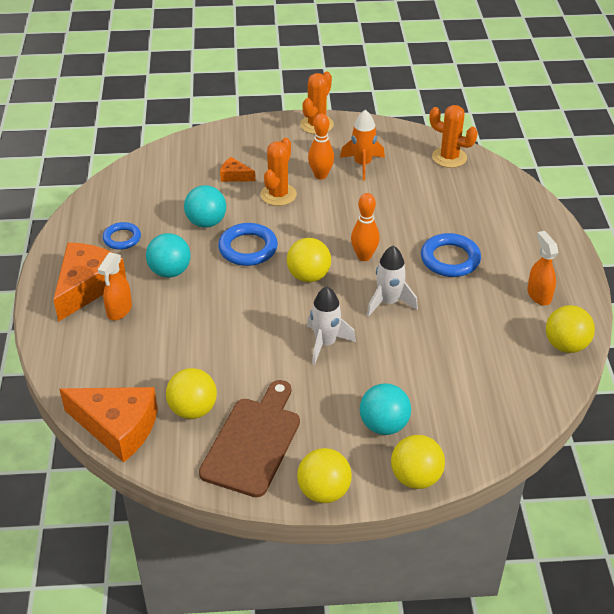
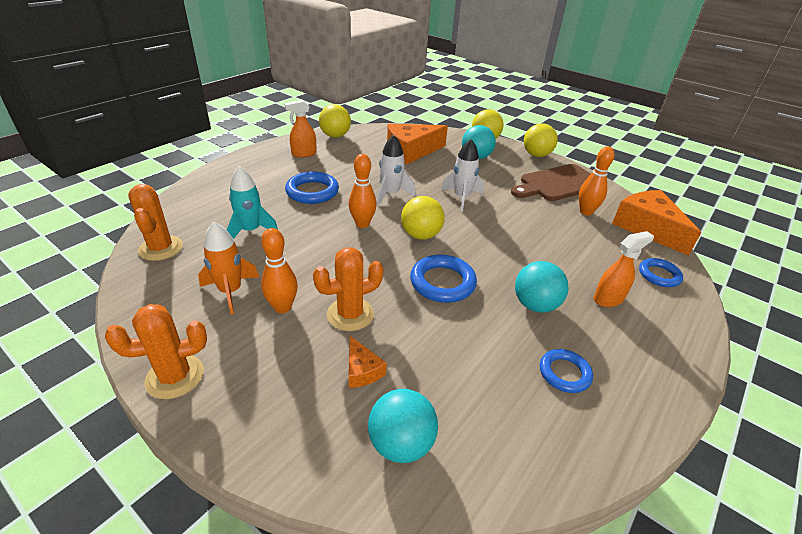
camera: 140 degrees left, 5 degrees down
(86, 363) = (659, 275): none -> blue ring
(87, 286) = (633, 340): orange cheese -> orange cheese (411, 151)
(193, 409) = (586, 212): yellow ball -> orange bowling pin
(206, 222) = (454, 332): turquoise ball -> turquoise ball (401, 443)
(425, 200) = (251, 230): none -> turquoise rocket
(539, 295) = (303, 154): orange spray bottle -> orange spray bottle turned 45 degrees clockwise

